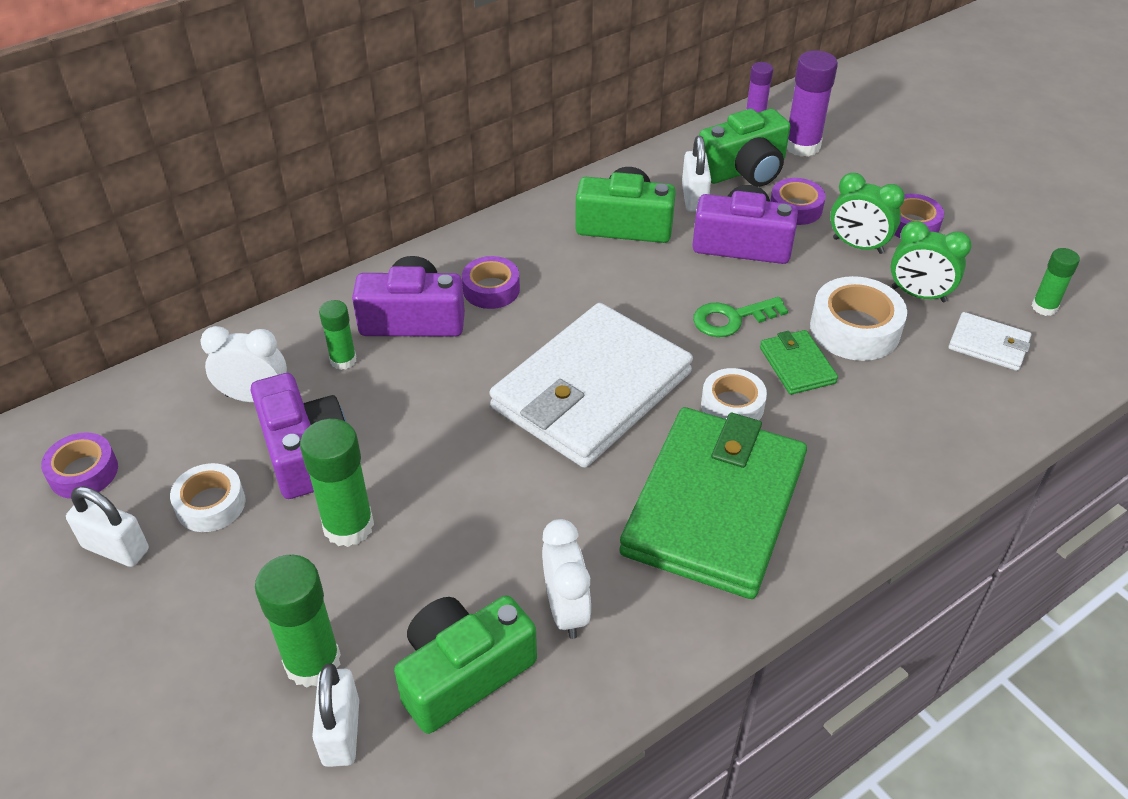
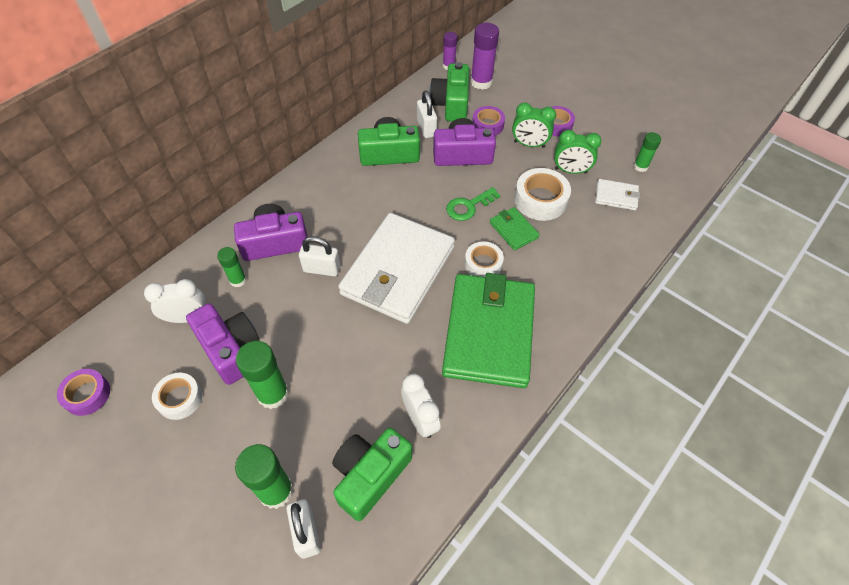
camera: 15 degrees left, 10 degrees up
(116, 548) = (125, 443): white padlock -> white padlock (321, 269)
(491, 289) = (318, 213): purple tape -> none
(744, 170) = (451, 104): green camera -> green camera turned 135 degrees clockwise

